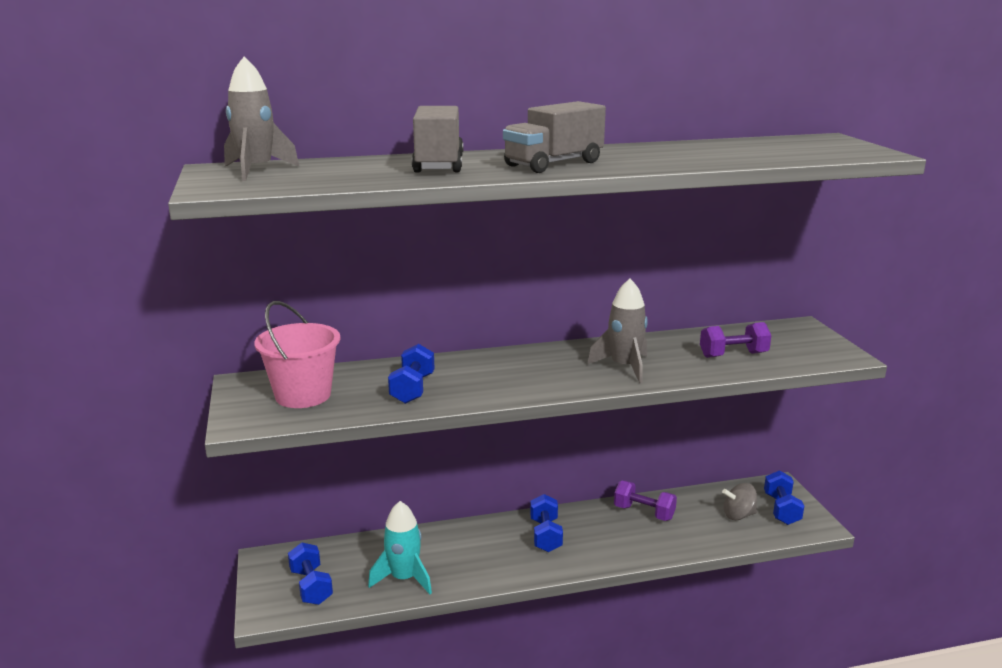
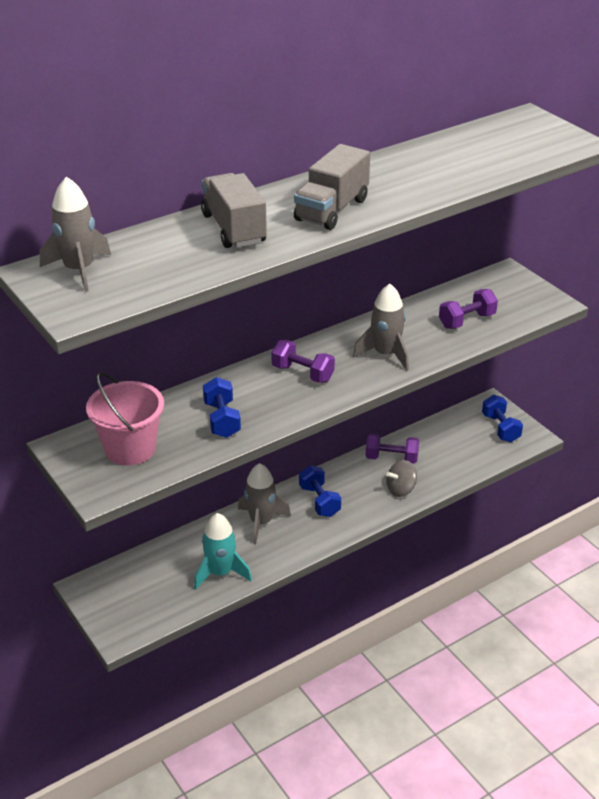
camera: 20 degrees left, 15 degrees up
(311, 586) = (144, 601): blue dumbbell -> none
(473, 541) = (261, 522): none -> grey rocket
(524, 368) = (302, 373): none -> purple dumbbell
(738, 515) = (468, 442): grey spinning top -> grey spinning top (401, 489)

